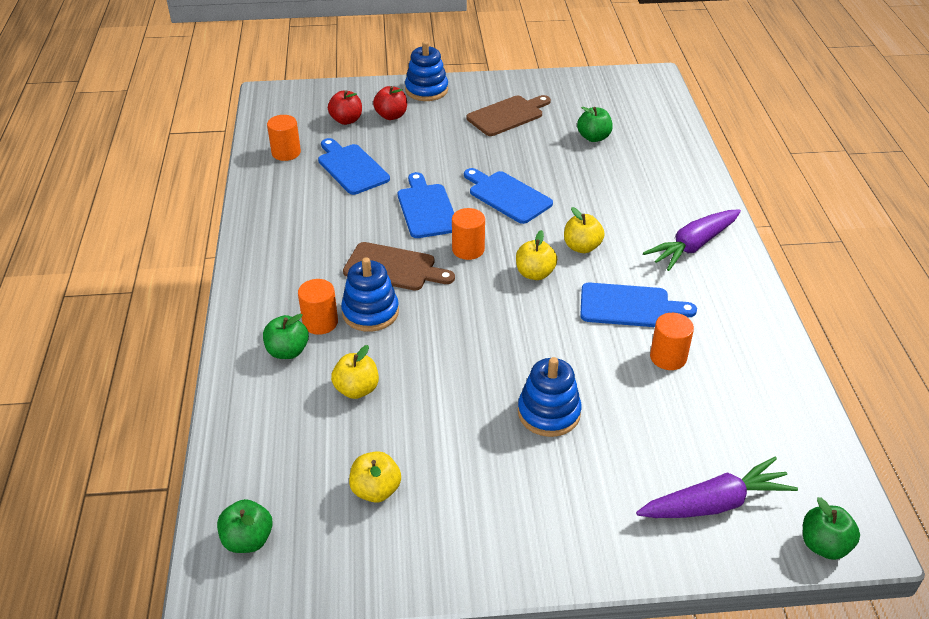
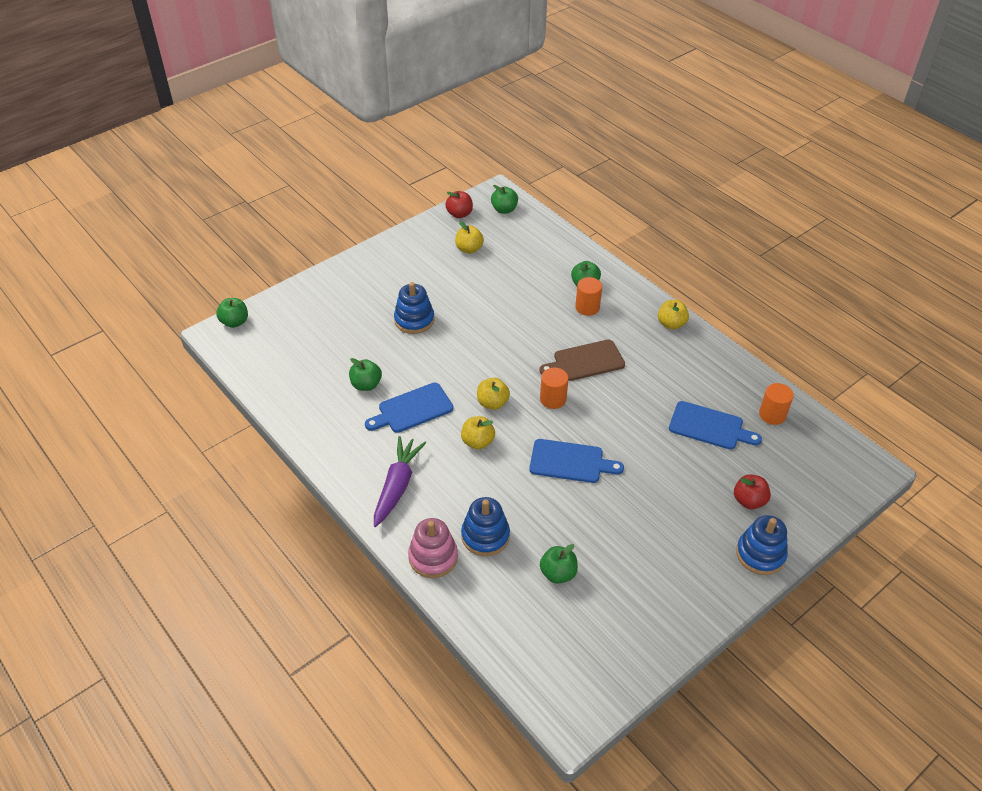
camera: 145 degrees right, 5 degrees up
(346, 120) = (776, 474): red apple -> red apple (459, 214)
(357, 389) = (526, 284): yellow apple -> yellow apple (671, 324)
(370, 312) = (566, 327): blue stacking toy -> blue stacking toy (485, 536)
(426, 208) = (615, 418): blue cutting board -> none
(507, 115) = (657, 561): brown cutting board -> none
(668, 357) = (366, 385): orange cylinder -> green apple
(693, 185) = (433, 557): none -> pink stacking toy
(715, 503) = (298, 316): purple carrot -> none

